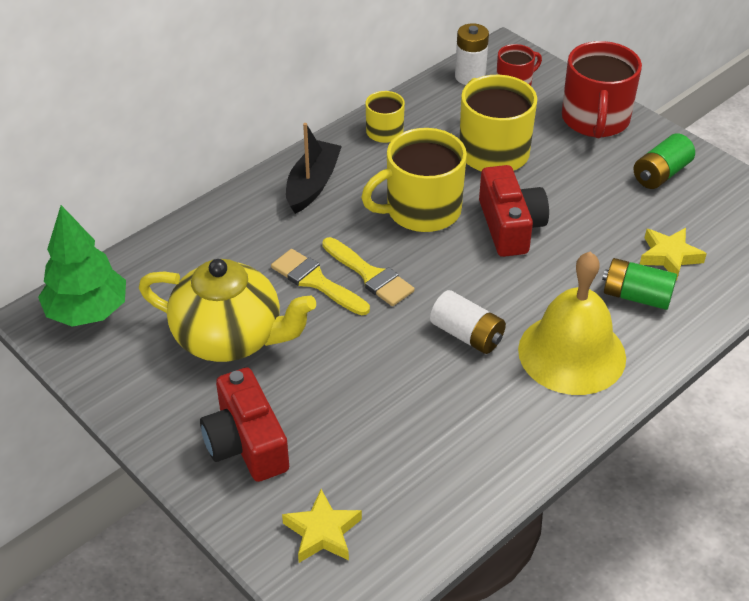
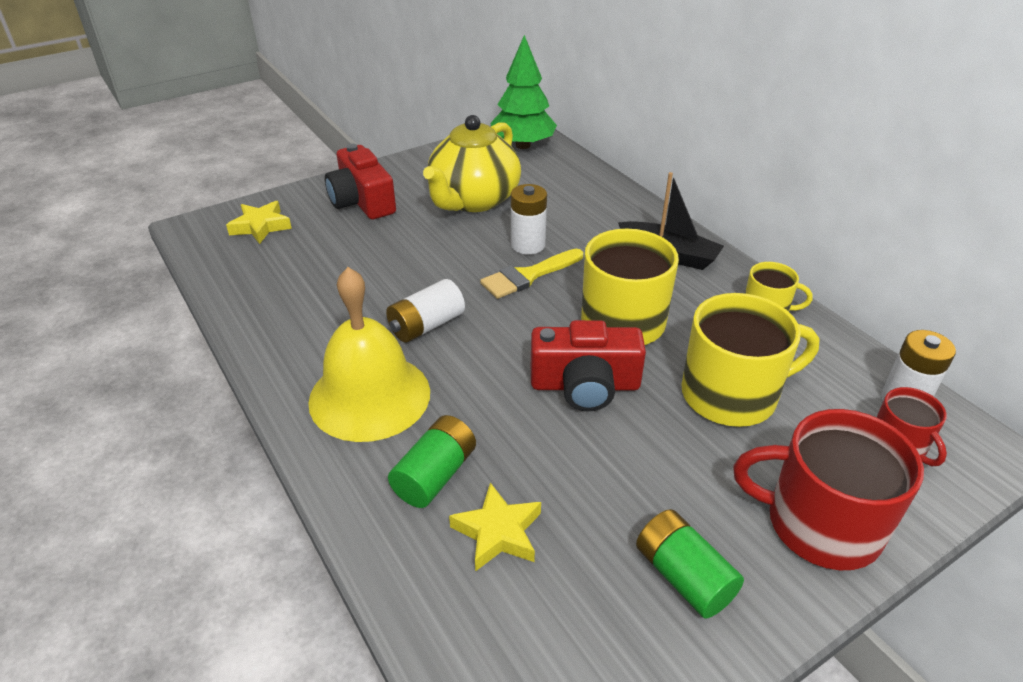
camera: 100 degrees right, 5 degrees down
(246, 443) = (362, 201): red camera -> red camera turned 105 degrees counterclockwise
(316, 281) = (528, 245): yellow brush -> white battery

